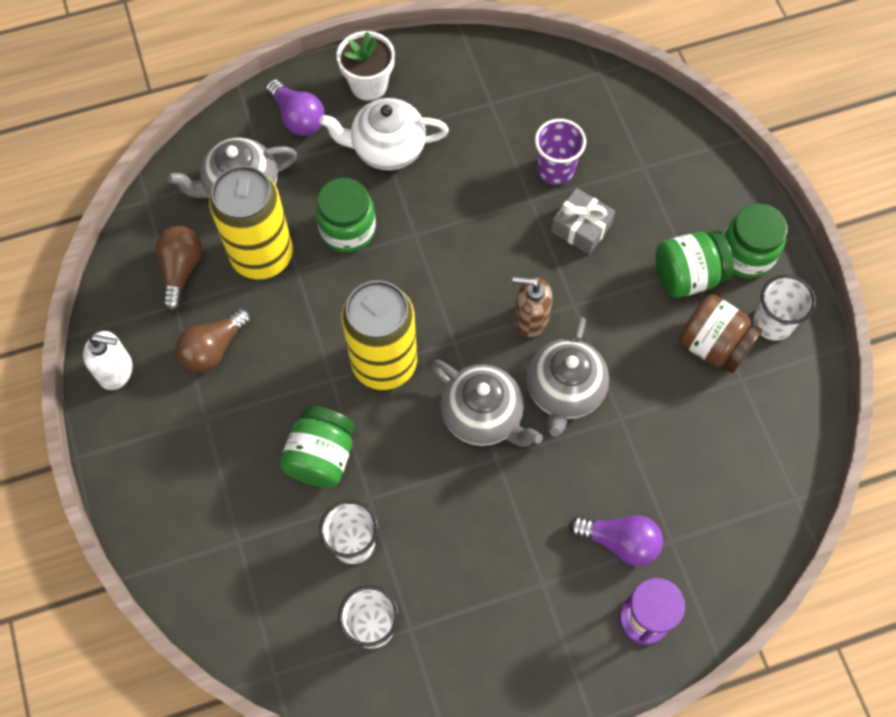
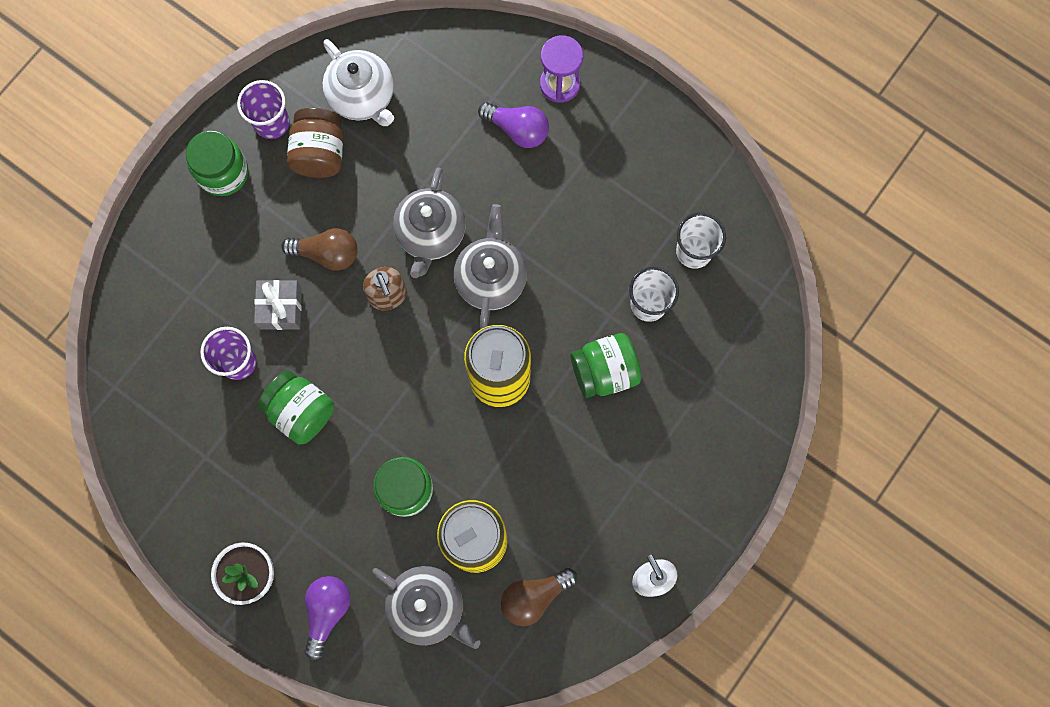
camera: 125 degrees left, 10 degrees up
(213, 348) = (579, 517): brown light bulb -> brown light bulb (327, 254)
(387, 149) = (308, 512): white teapot -> white teapot (363, 97)
(564, 391) = (431, 234): grey teapot -> grey teapot turned 120 degrees clockwise
(620, 542) = (517, 130): purple light bulb -> purple light bulb turned 135 degrees clockwise
(687, 276) = (271, 204): green jar -> green jar (301, 411)
(773, 323) = (272, 123): white cup -> purple cup

